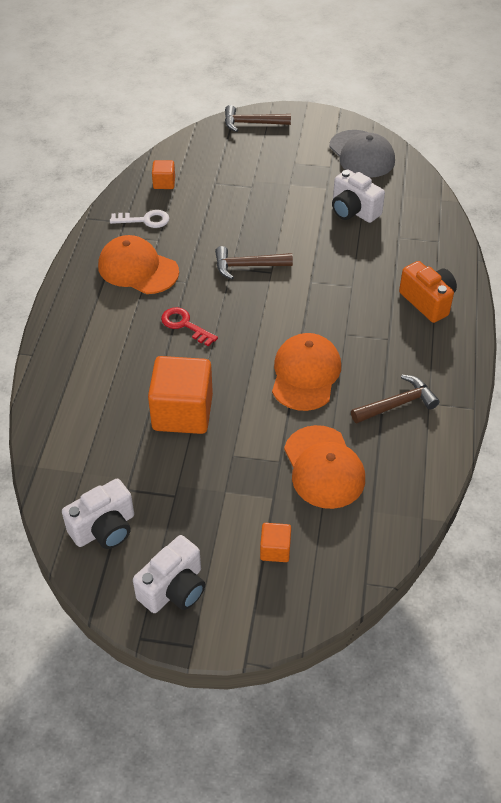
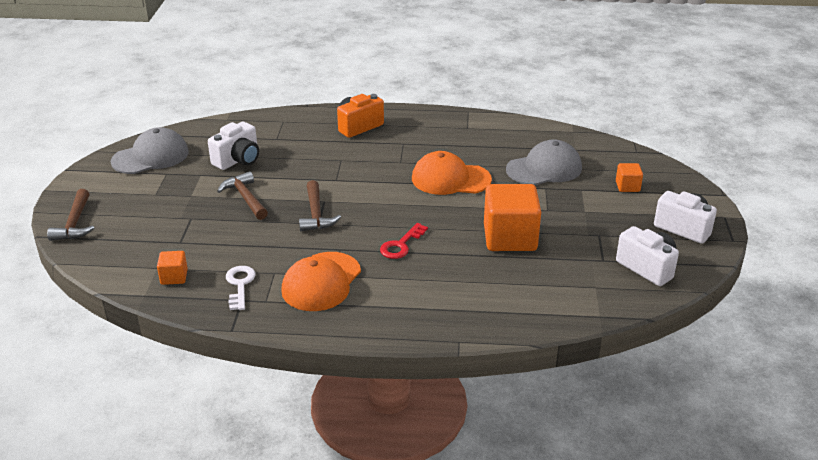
camera: 95 degrees left, 15 degrees down
(323, 467) = (544, 169): orange cap -> grey cap
(397, 404) = (472, 139): brown hammer -> brown hammer (245, 198)

